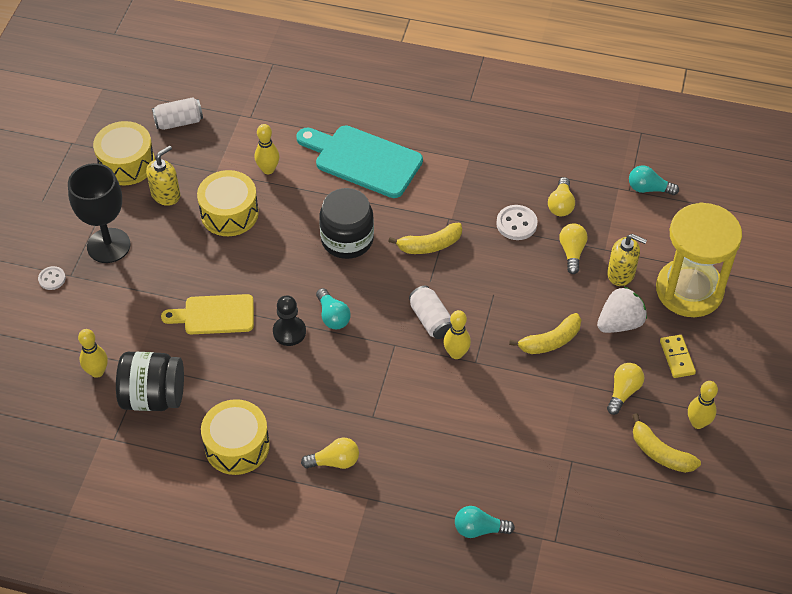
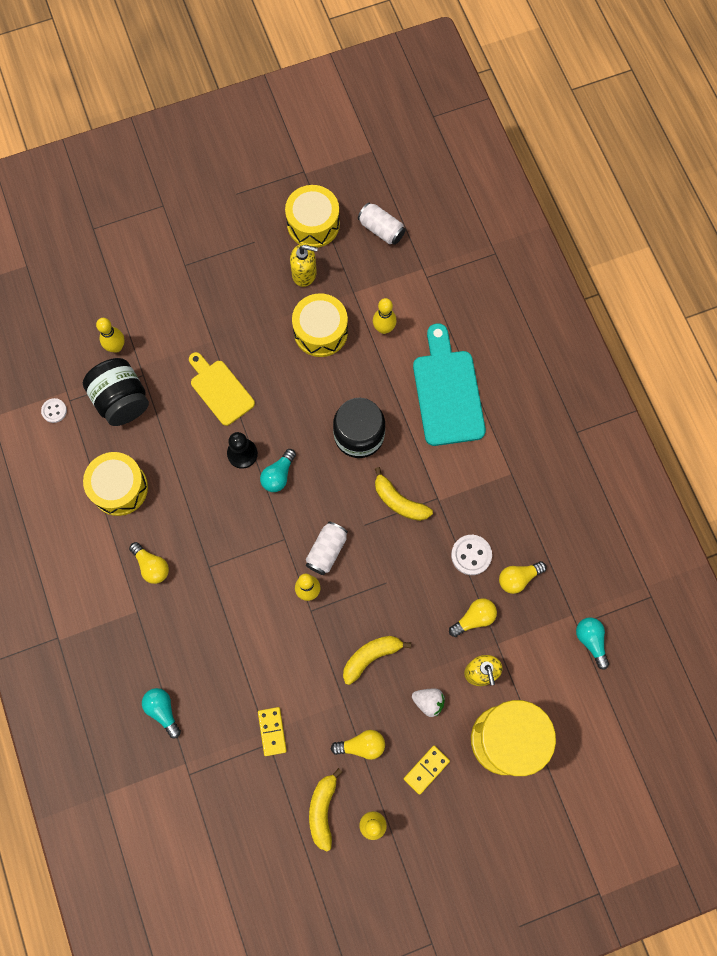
camera: 55 degrees right, 20 degrees up
(52, 279) = (172, 255): white button -> white button (54, 411)
(108, 245) = (229, 270): black goblet -> none
(550, 341) = (371, 656): yellow banana -> yellow banana turned 120 degrees clockwise
(562, 452) = (272, 731): none -> yellow domino
(619, 323) = (428, 702): white strawberry -> white strawberry, size x0.66

